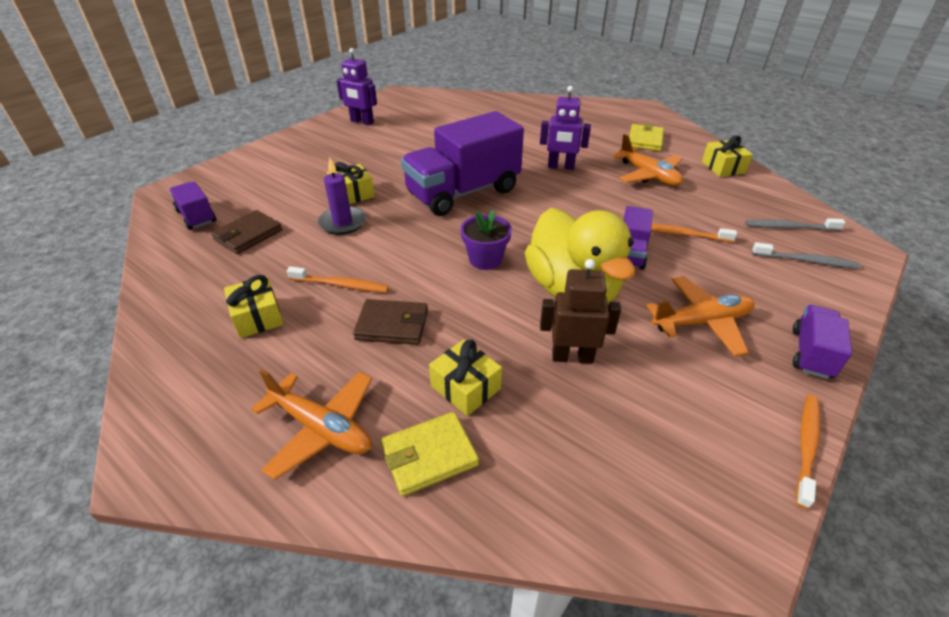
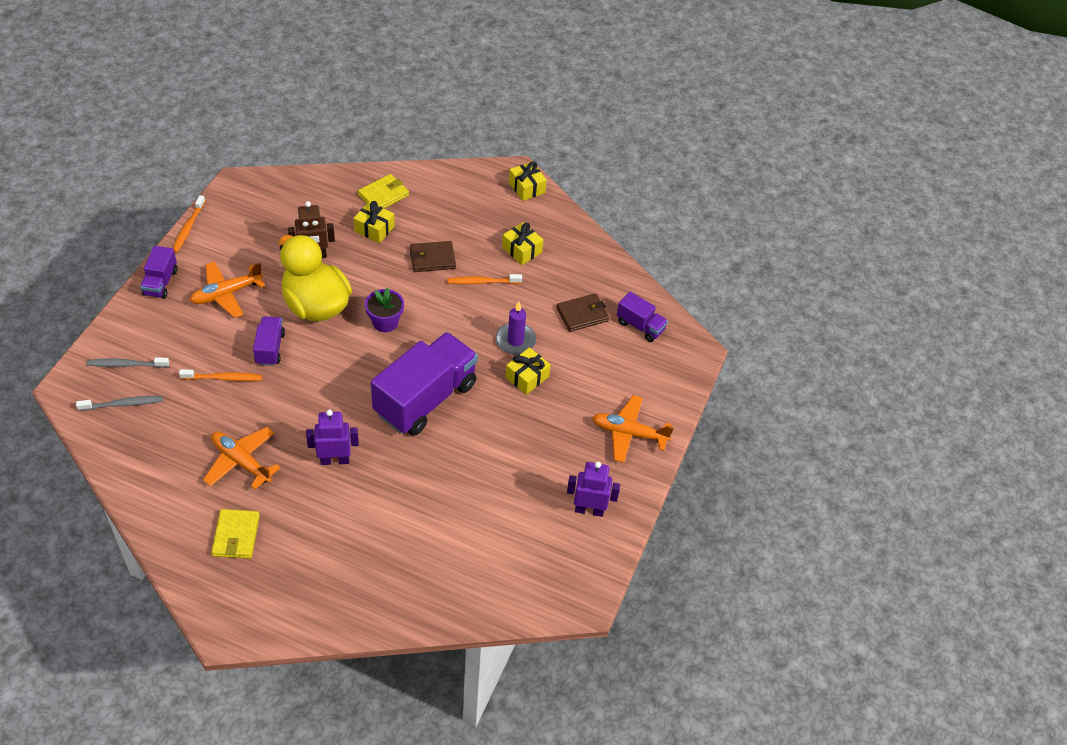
camera: 160 degrees right, 10 degrees up
(248, 235) = (582, 314): brown wallet -> brown wallet turned 45 degrees clockwise
(321, 428) = (443, 198): orange plane -> orange plane (629, 433)
(723, 167) = (156, 492): yellow gift -> yellow gift (527, 187)

